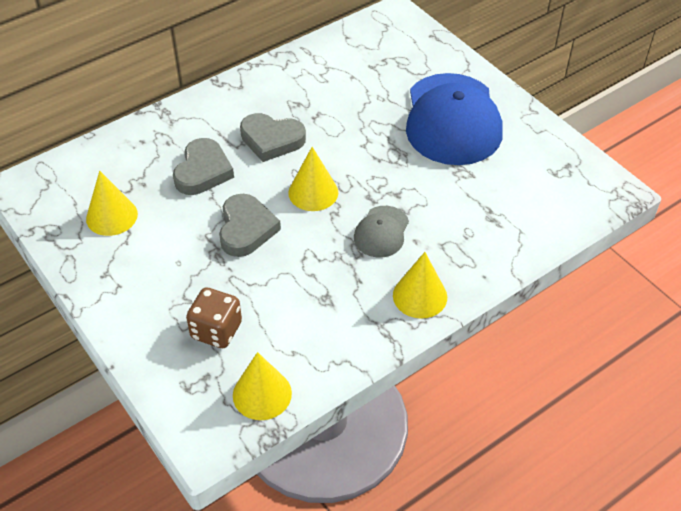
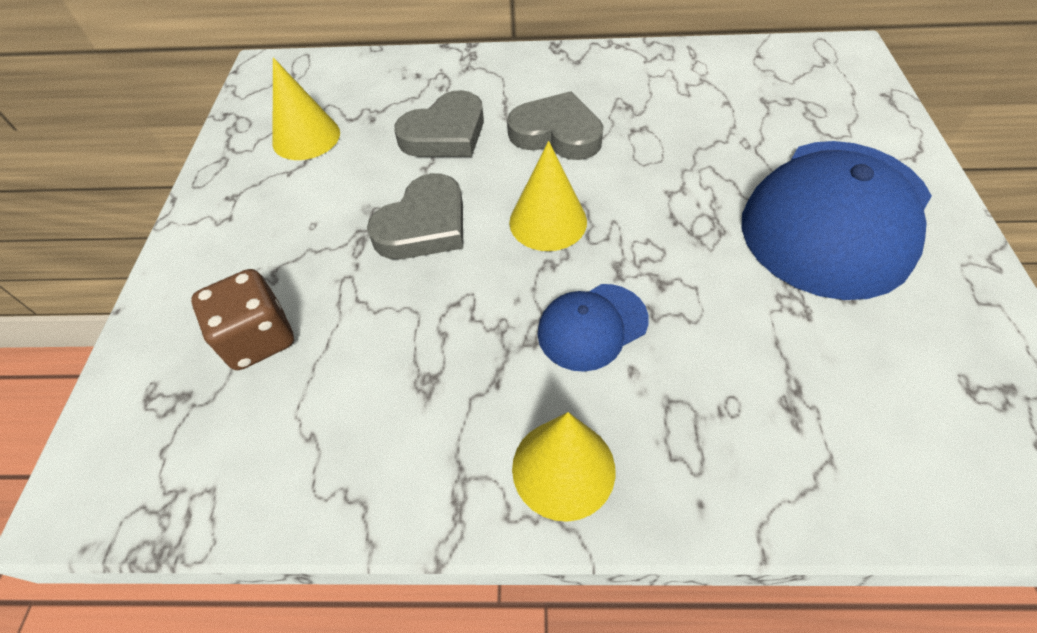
camera: 40 degrees right, 5 degrees up
(262, 394) = (211, 474): yellow cone -> none
(271, 140) = (556, 133): grey heart -> grey heart turned 150 degrees clockwise
(381, 232) = (592, 326): grey cap -> blue cap

